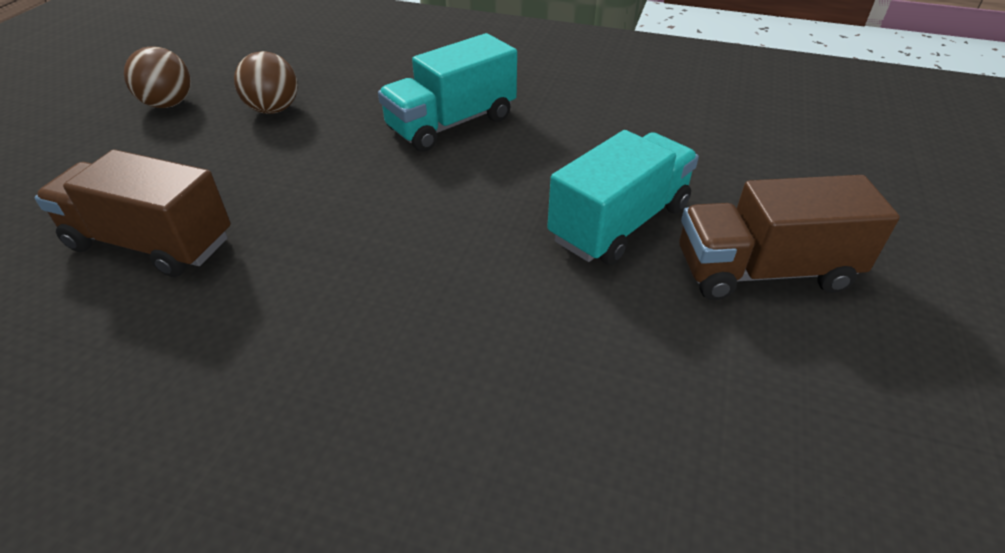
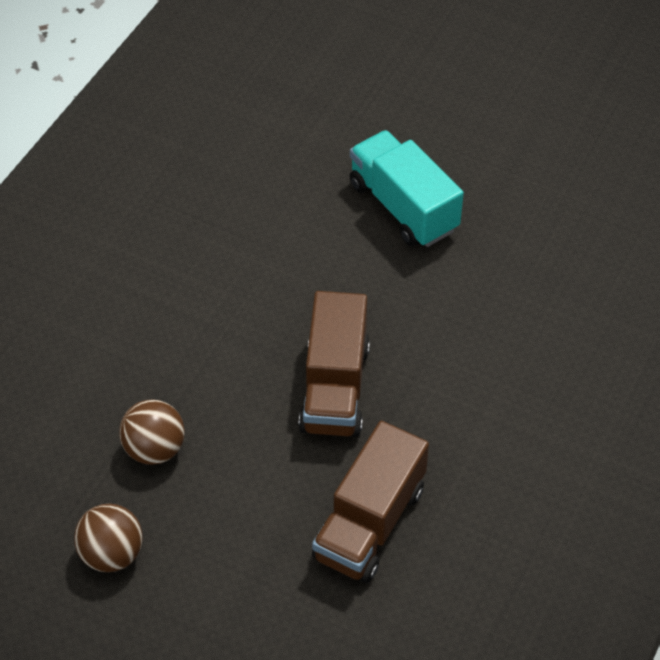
camera: 80 degrees left, 10 degrees up
(451, 123) = (226, 297): turquoise truck -> none
(763, 271) = (469, 143): brown truck -> brown truck (334, 387)

